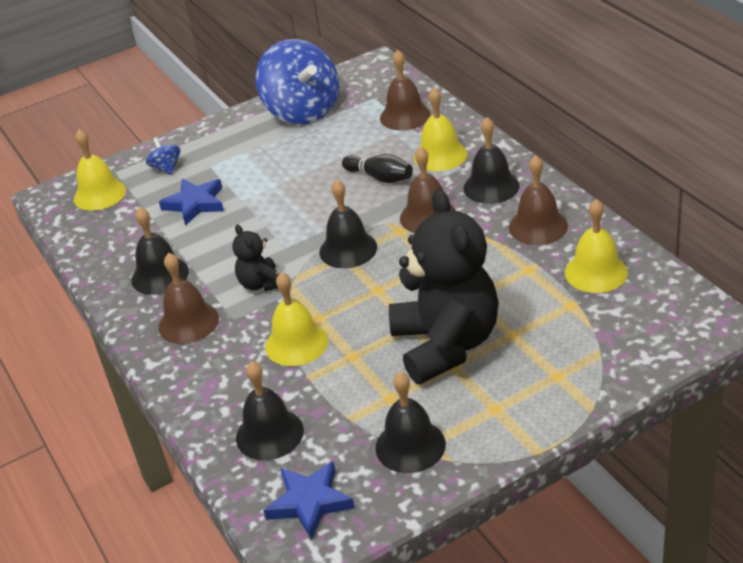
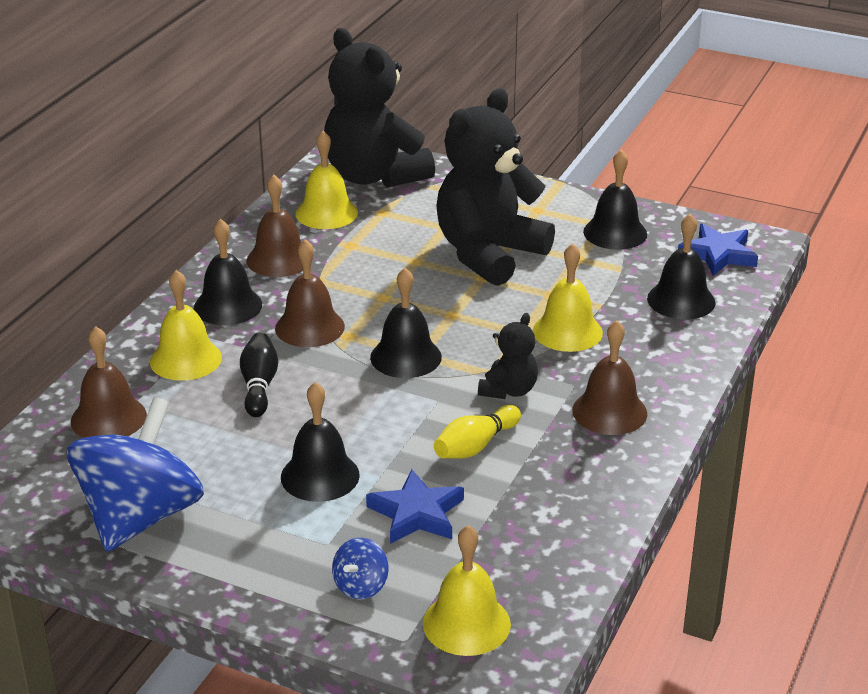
camera: 130 degrees left, 5 degrees down
(160, 275) = (563, 472): black bell -> black bell (320, 476)
(224, 247) = (475, 446): none -> yellow bowling pin
(646, 323) = (374, 176): none -> black teddy bear

